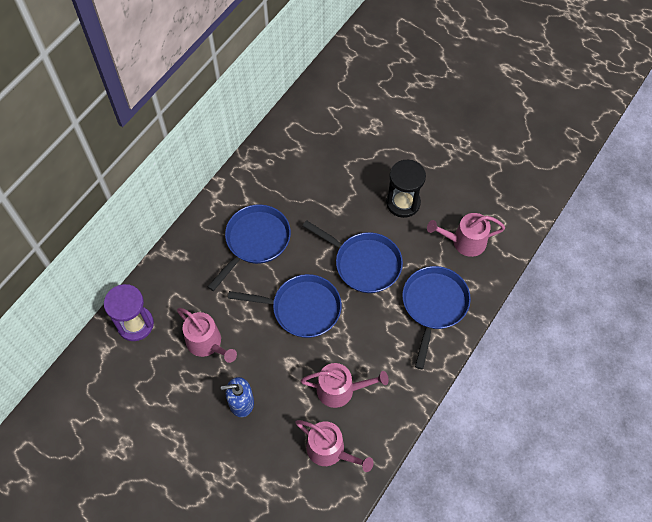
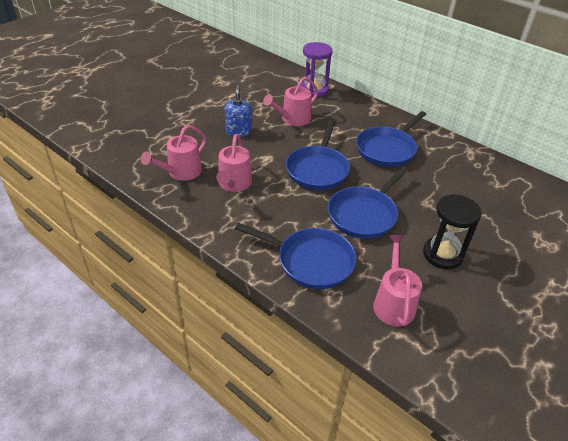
camera: 95 degrees right, 20 degrees down
(255, 241) = (387, 149): blue pan -> blue pan turned 90 degrees clockwise

